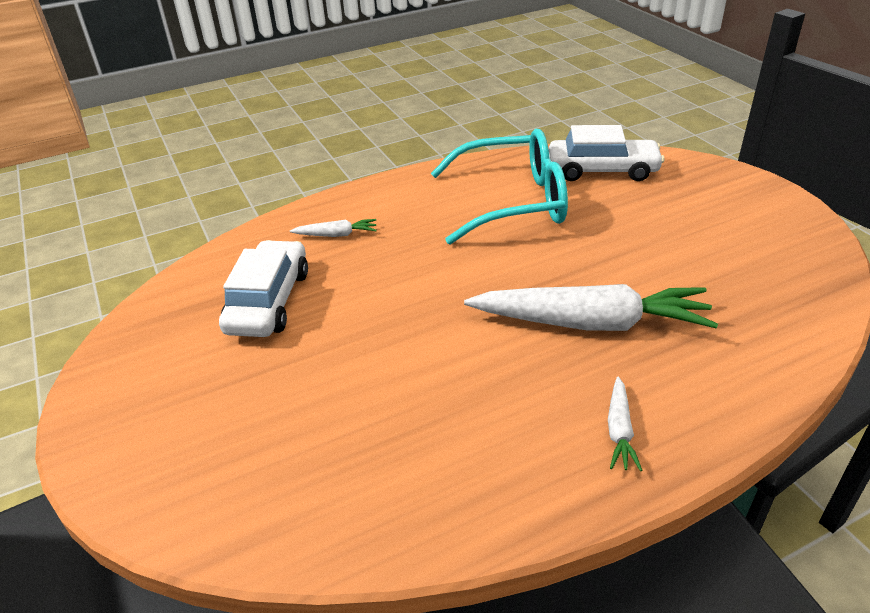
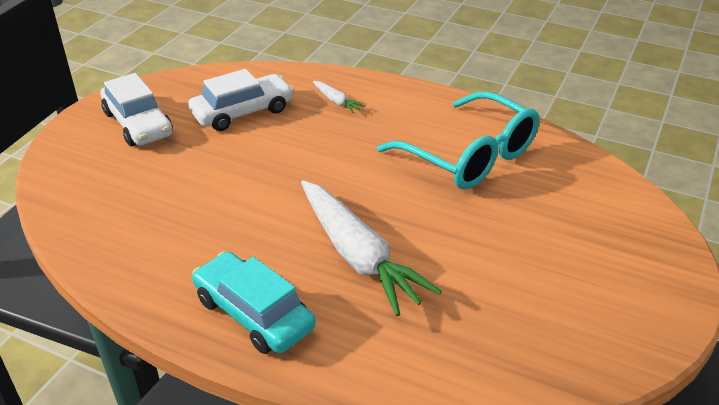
camera: 50 degrees right, 0 degrees up
(602, 170) = (578, 182): white car -> white car (138, 124)
(619, 430) = (254, 313): white carrot -> turquoise car

